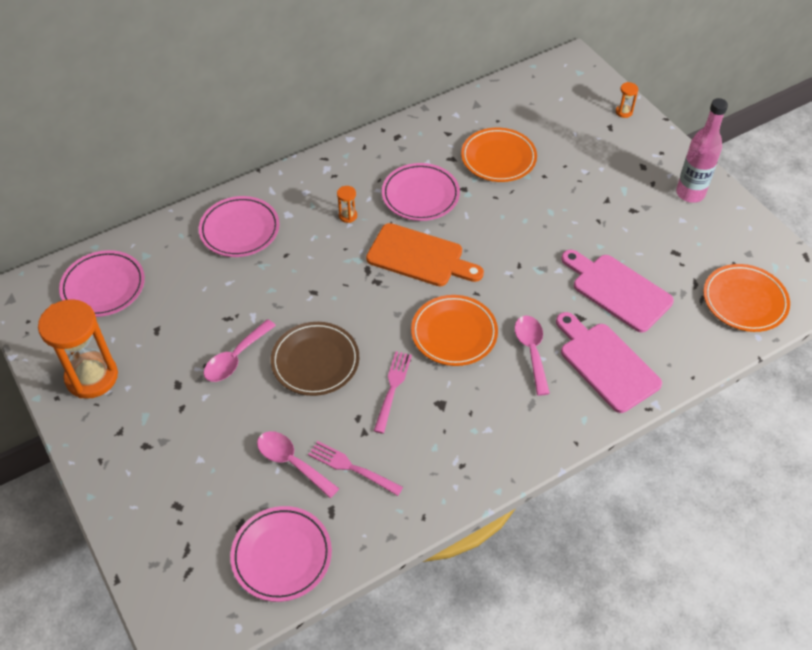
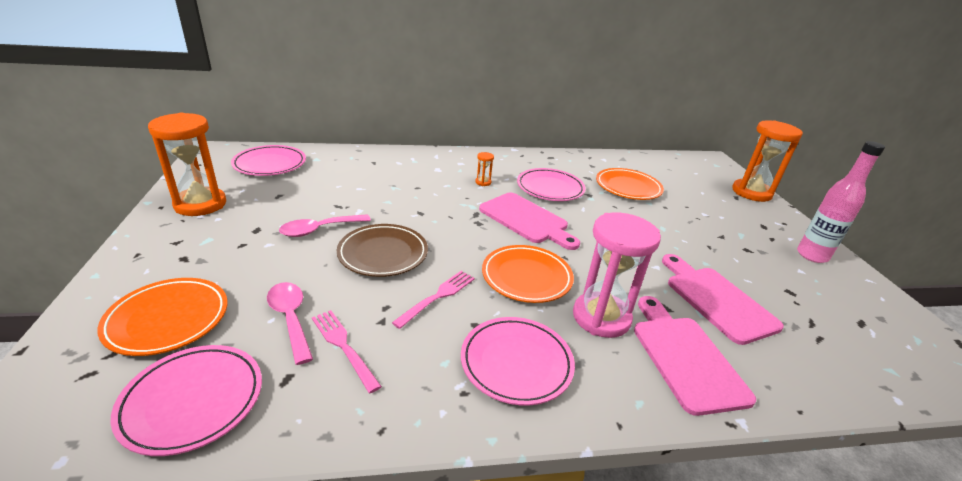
camera: 20 degrees right, 20 degrees down
(240, 230) = (395, 166): pink plate -> pink plate (516, 363)
(419, 257) = (526, 220): orange cutting board -> pink cutting board
(532, 351) = (601, 317): pink spoon -> pink hourglass
(624, 112) = (751, 192): orange hourglass -> orange hourglass, size x2.48
(744, 301) = (877, 358): orange plate -> orange plate (168, 319)

